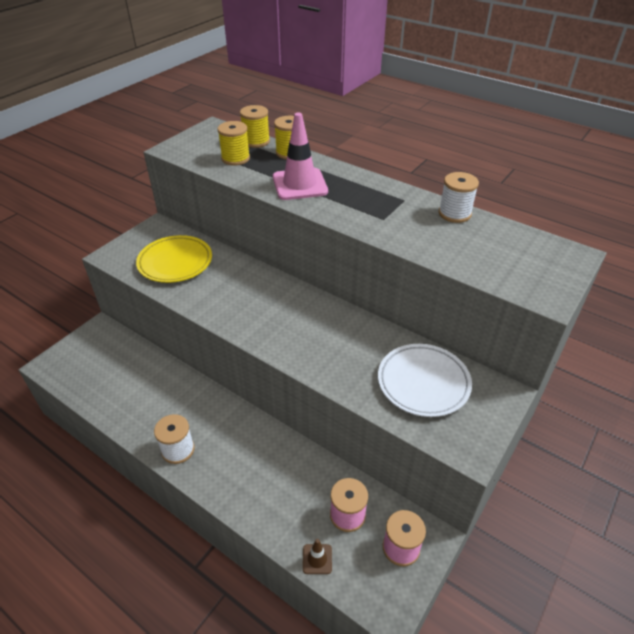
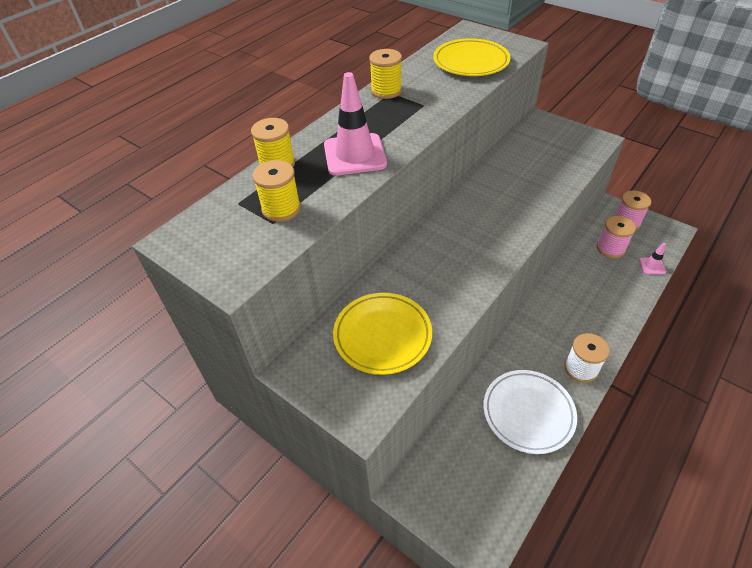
camera: 85 degrees left, 5 degrees up
(256, 141) = (237, 193): yellow spool -> yellow spool (386, 91)
(317, 559) = (652, 266): brown traffic cone -> pink traffic cone
(423, 383) = (542, 154): white plate -> white plate (528, 413)
(454, 214) = (414, 70): white spool -> none
(483, 252) = (470, 62): none -> yellow plate

